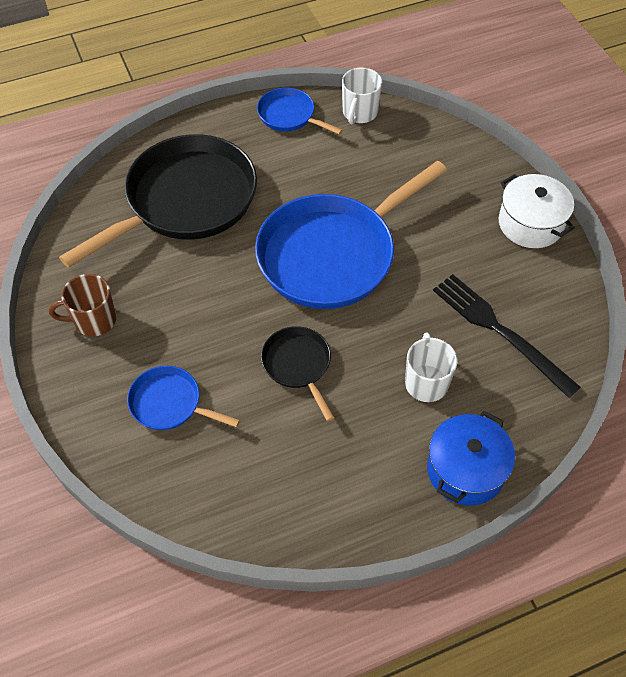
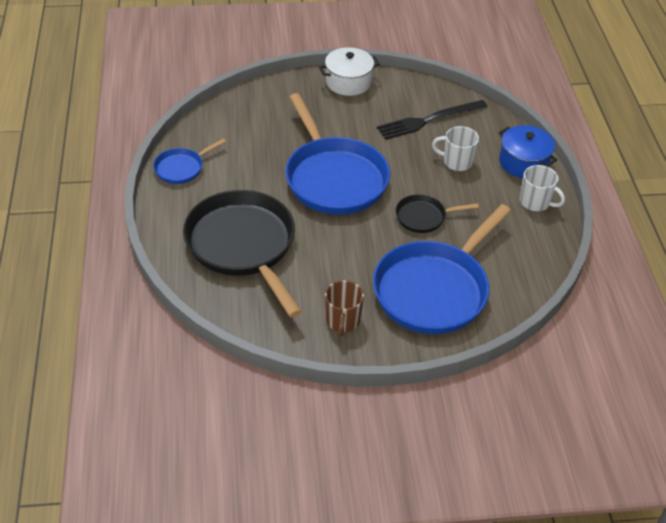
camera: 75 degrees left, 10 degrees down
(170, 403) = (434, 289): blue pan -> blue pan, size x2.12
(359, 113) = (201, 131): white mug -> white mug (536, 202)

